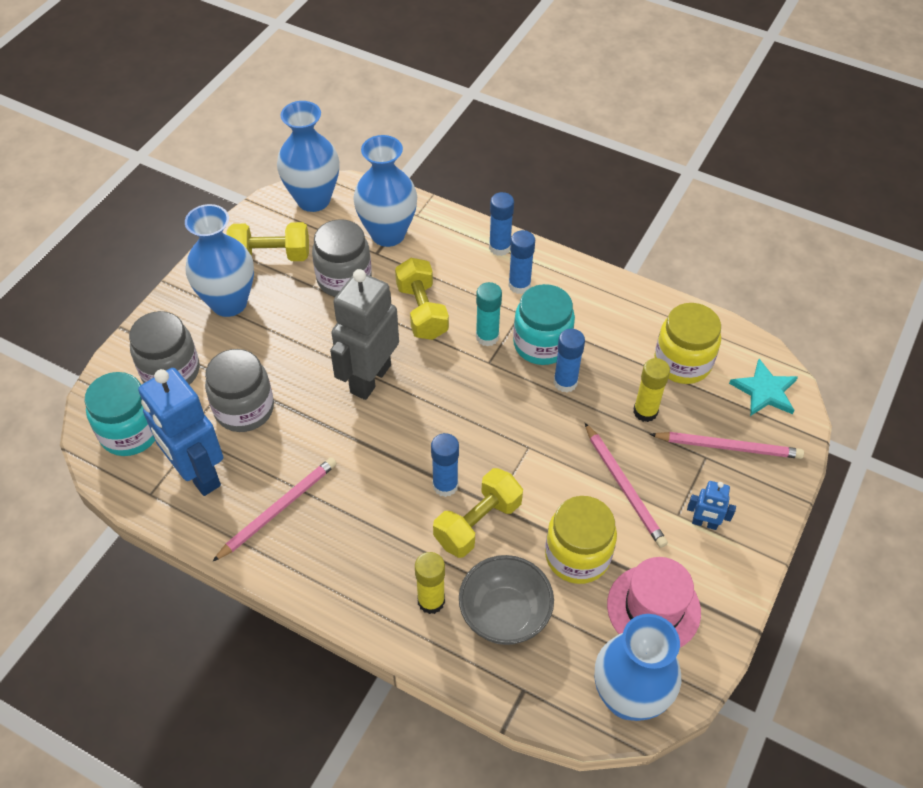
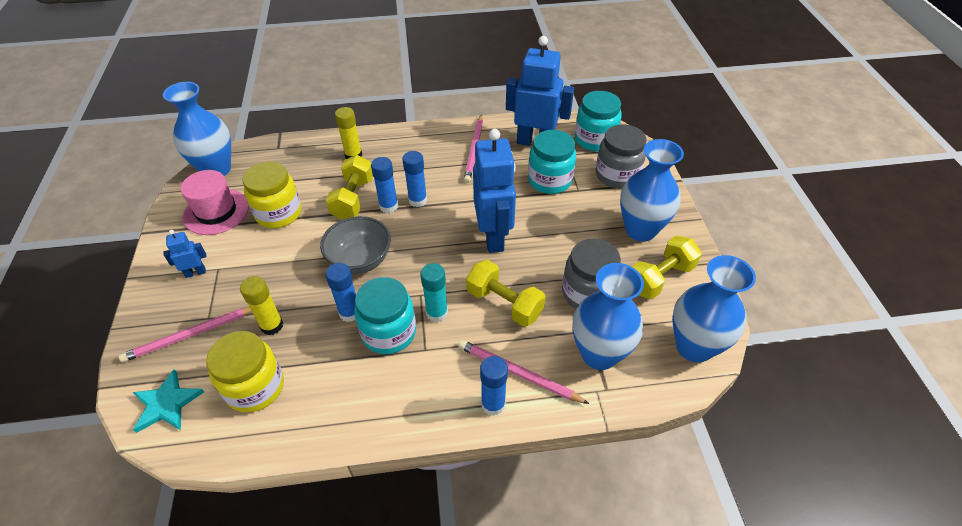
camera: 145 degrees right, 5 degrees down
(244, 409) = (550, 180): grey jar -> turquoise jar
(370, 378) = (494, 237): grey robot -> blue robot
(504, 614) = (307, 169): grey bowl -> grey bowl (360, 260)
(519, 285) = (445, 375): blue glue stick -> blue glue stick (417, 200)
(624, 487) = (265, 265): pink pencil -> pink pencil (519, 373)

